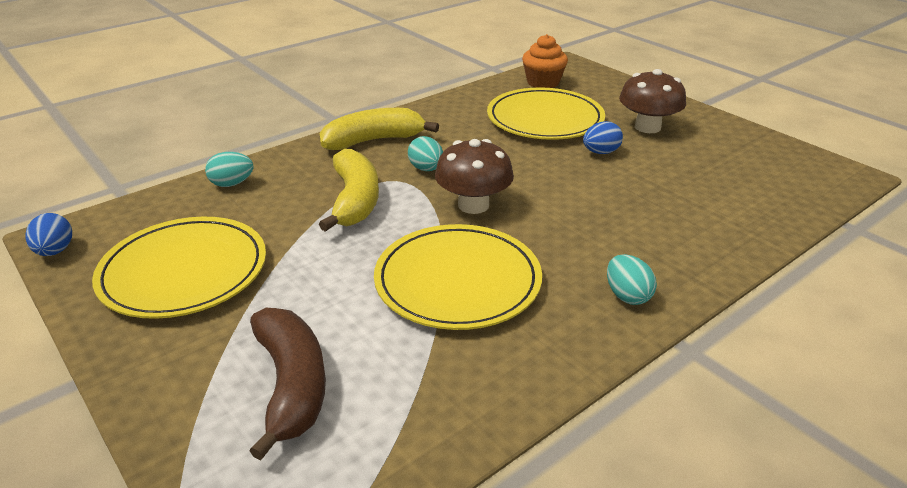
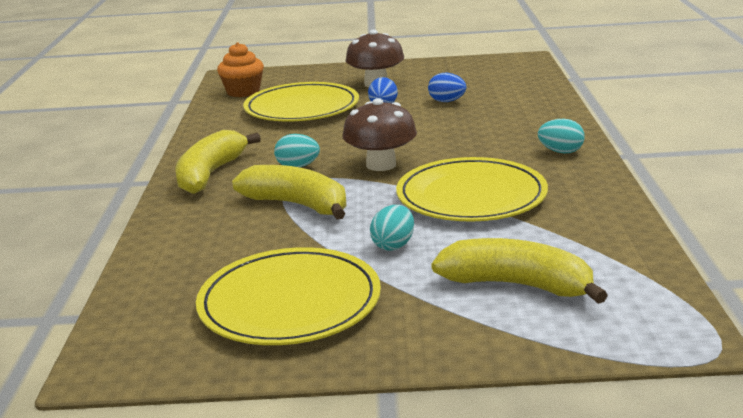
camera: 50 degrees left, 10 degrees down
(55, 251) = (135, 370): blue egg -> blue egg (447, 101)
(232, 184) = (168, 251): turquoise egg -> turquoise egg (393, 245)
(291, 385) = (517, 285): brown banana -> yellow banana

